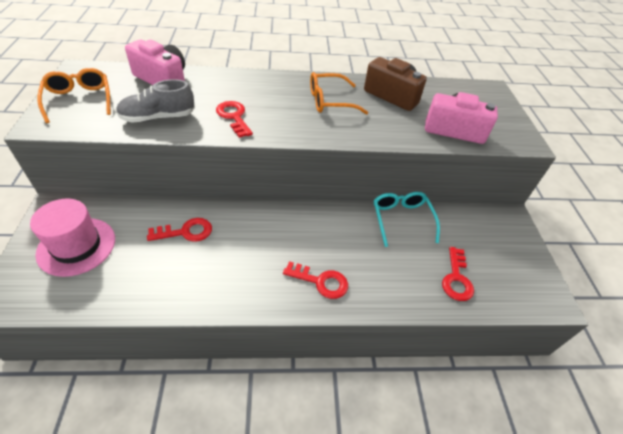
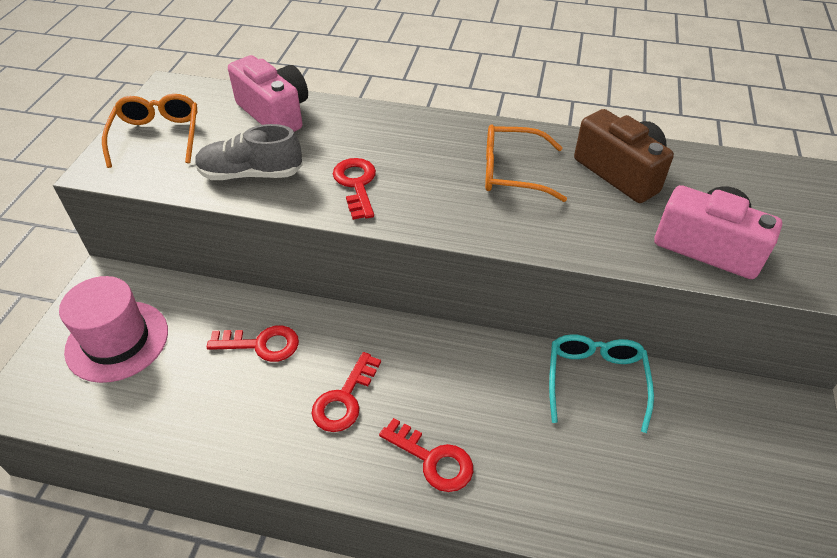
camera: 20 degrees right, 0 degrees up
(456, 278) = (658, 500): red key -> red key (344, 399)

